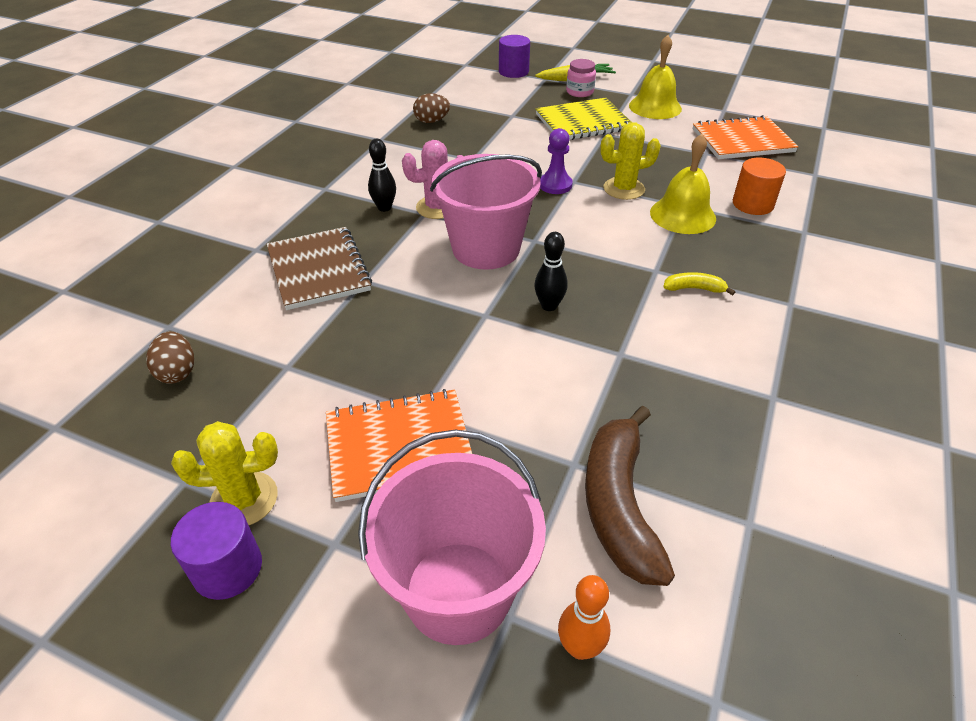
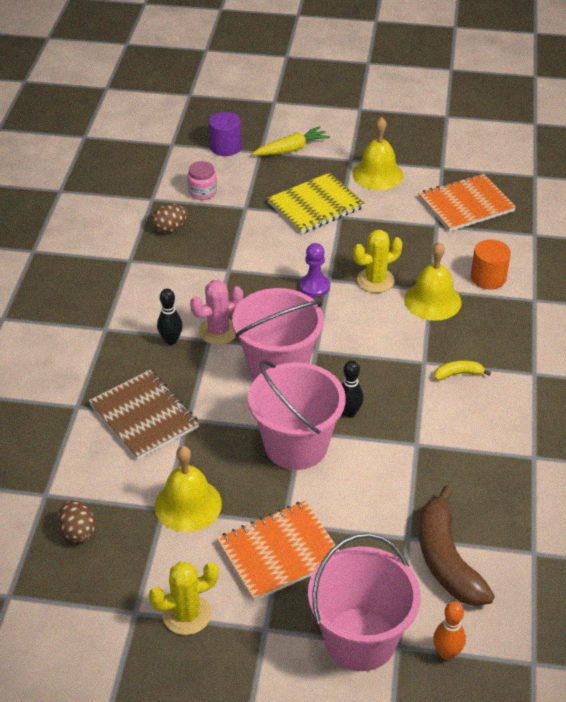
camera: 15 degrees left, 0 degrees up
(227, 568) = (201, 661): purple cylinder -> none
(317, 368) = (188, 504): none -> yellow bell
(472, 328) = (296, 445): none -> pink bucket
(579, 92) = (300, 165): pink jar -> pink jar (202, 192)

